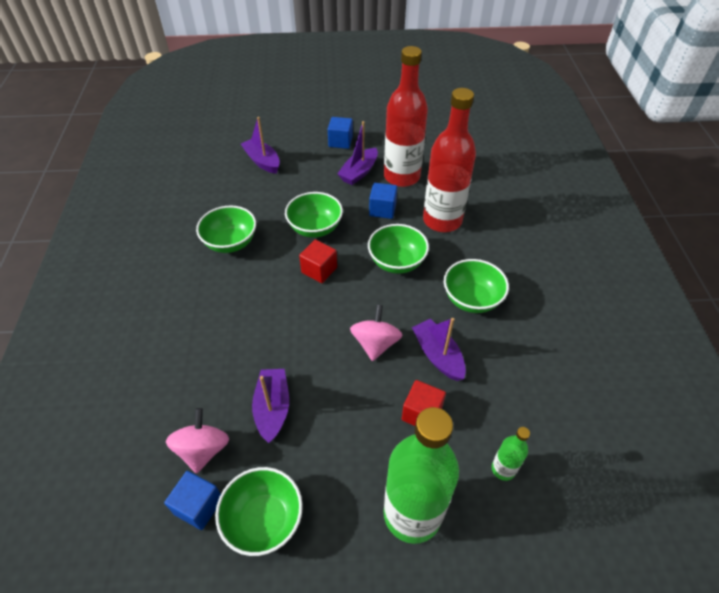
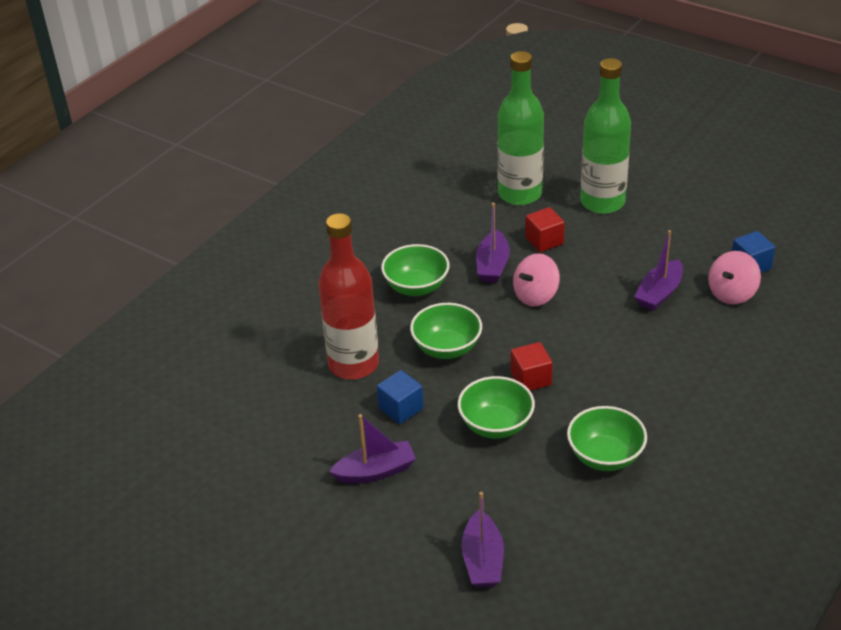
camera: 140 degrees left, 10 degrees down
(264, 520) = (706, 240): green bowl -> none
(340, 141) = (348, 535): blue cube -> none
(401, 176) = (333, 437): red bottle -> none
(503, 469) = (520, 194): green bottle -> green bottle, size x2.26

